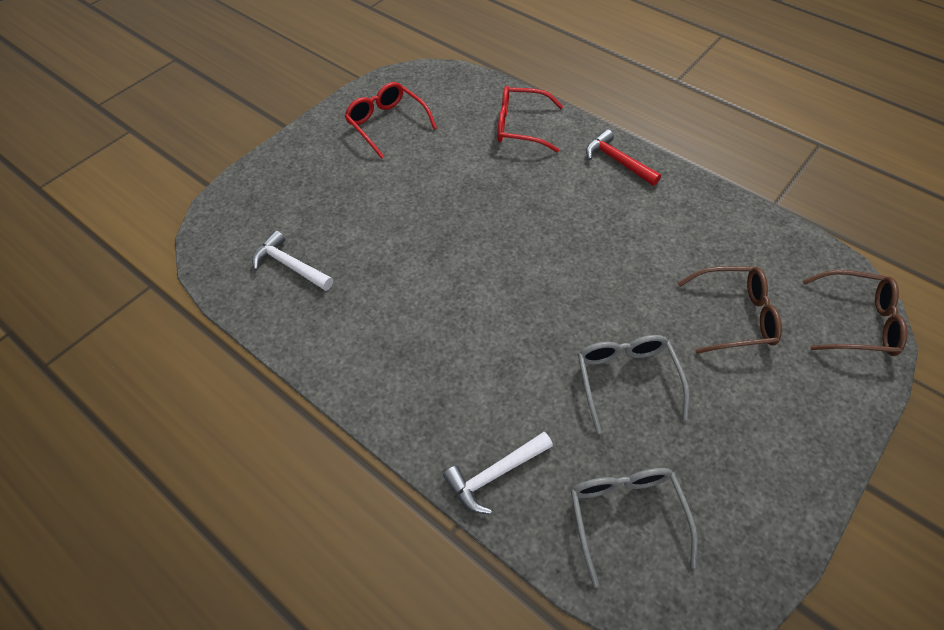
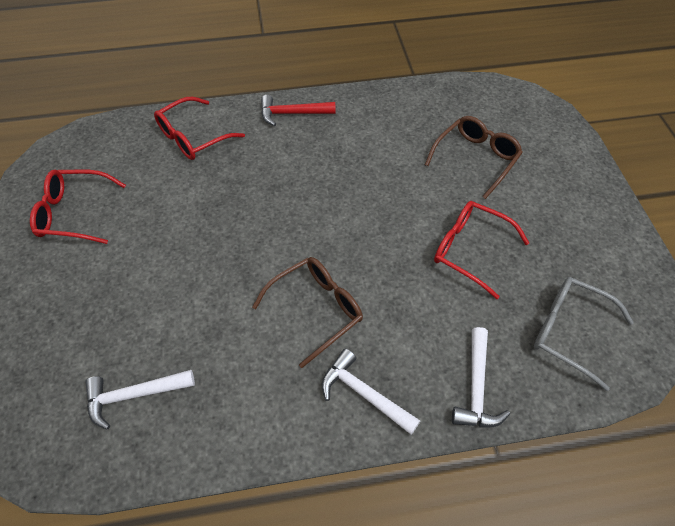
camera: 50 degrees left, 0 degrees up
(414, 398) = (364, 394): none -> white hammer
(626, 379) = (470, 250): grey glasses -> red glasses
(857, 322) = (532, 111): brown glasses -> brown glasses (316, 309)

